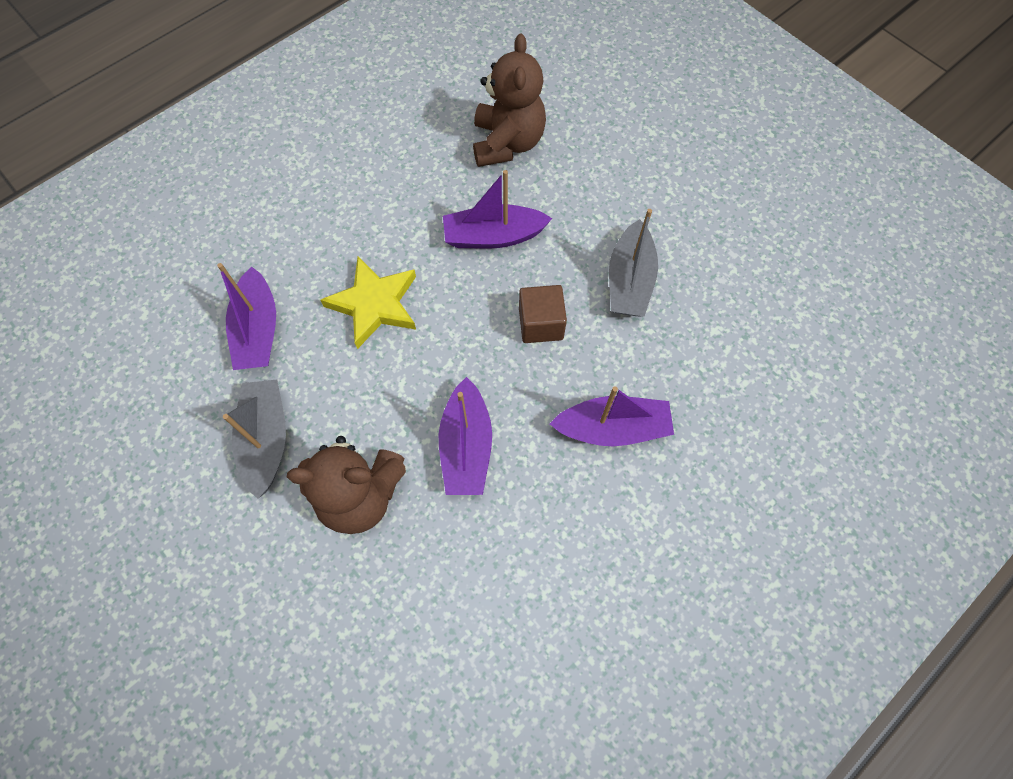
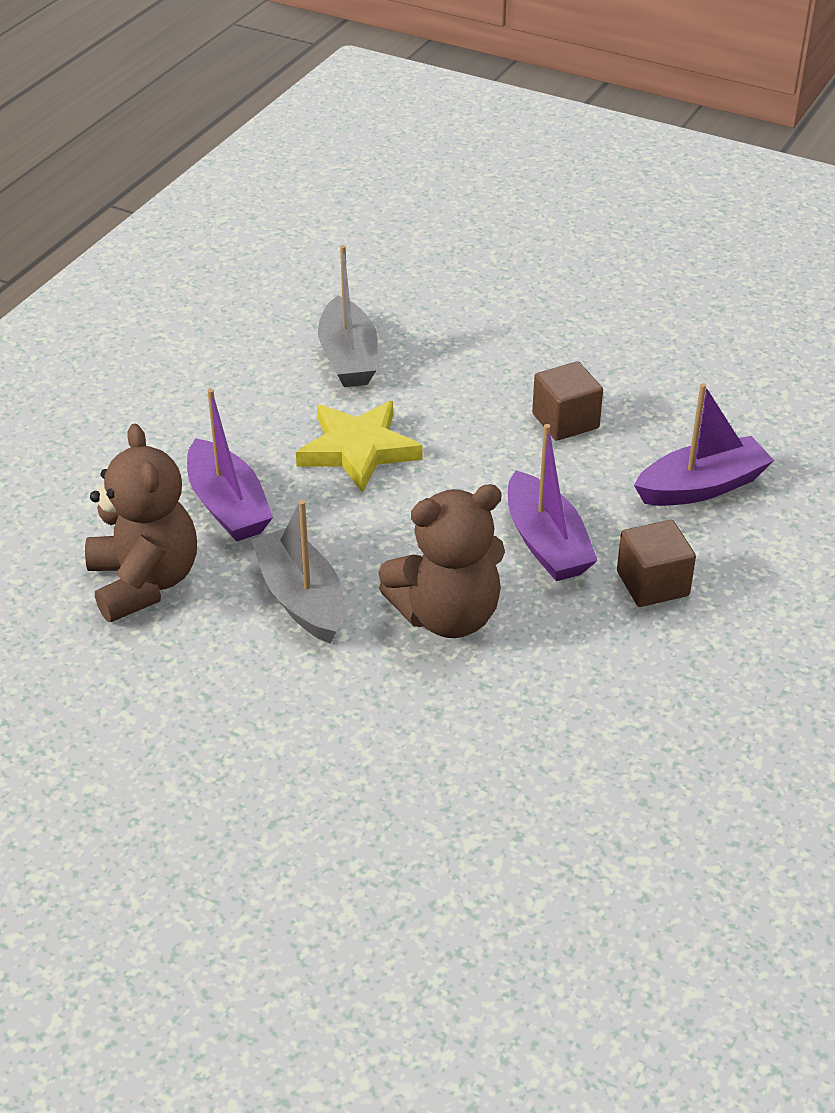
camera: 20 degrees left, 25 degrees down
(493, 236) = (463, 361): purple boat -> none
(507, 143) = (428, 280): brown teddy bear -> brown teddy bear (144, 582)
(526, 517) = (652, 584): none -> brown cube
(629, 281) = (642, 363): grey boat -> grey boat (348, 357)

